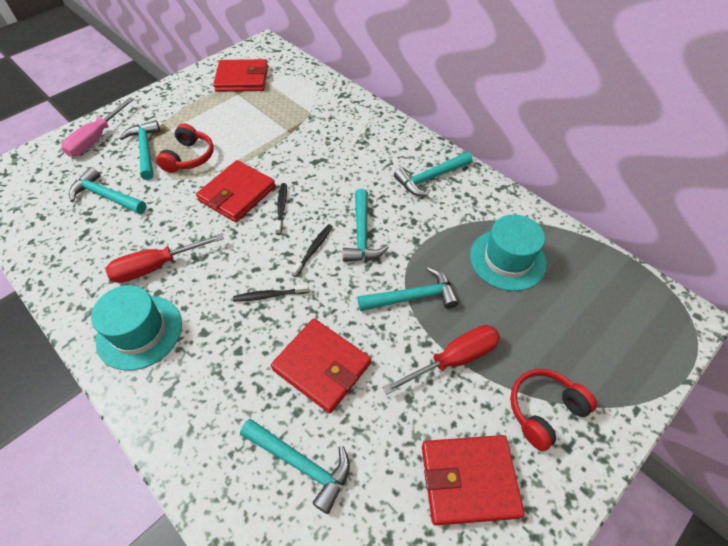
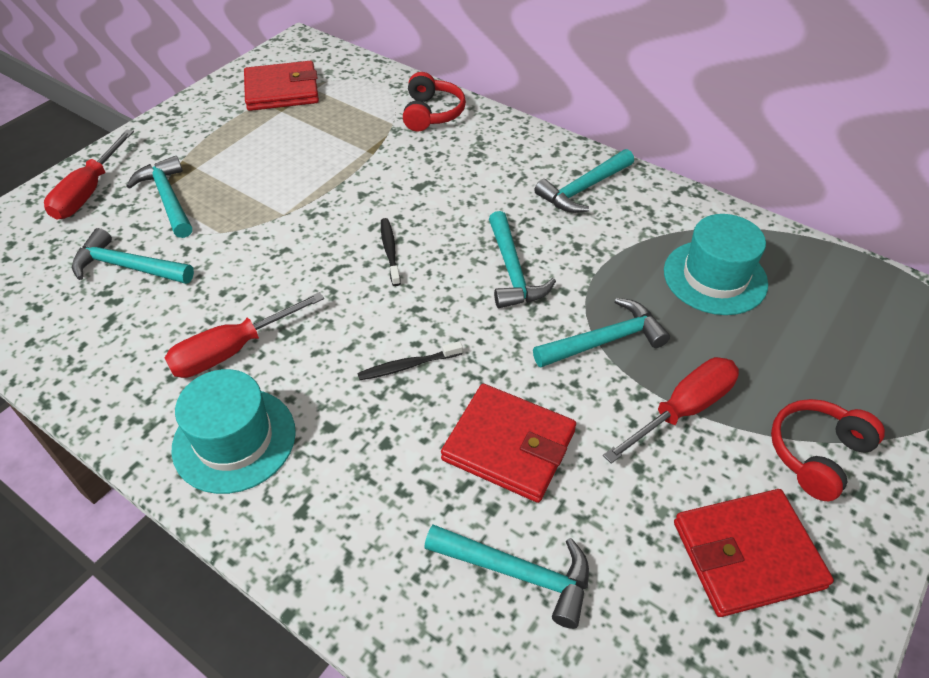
camera: 10 degrees left, 5 degrees down
(96, 139) = (89, 192): pink screwdriver -> red screwdriver
(189, 157) = (236, 201): red headphones -> red headphones (431, 113)
(237, 194) = (321, 240): red wallet -> none
(313, 249) = (451, 298): black toothbrush -> none

